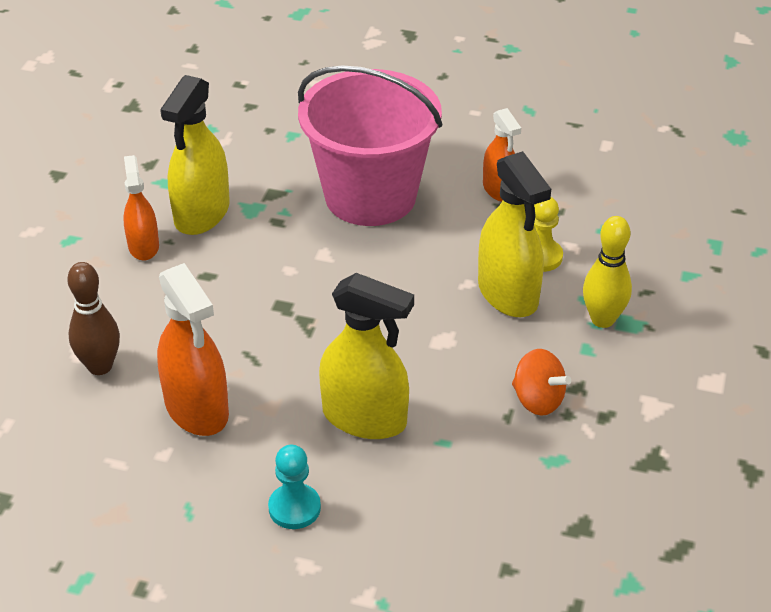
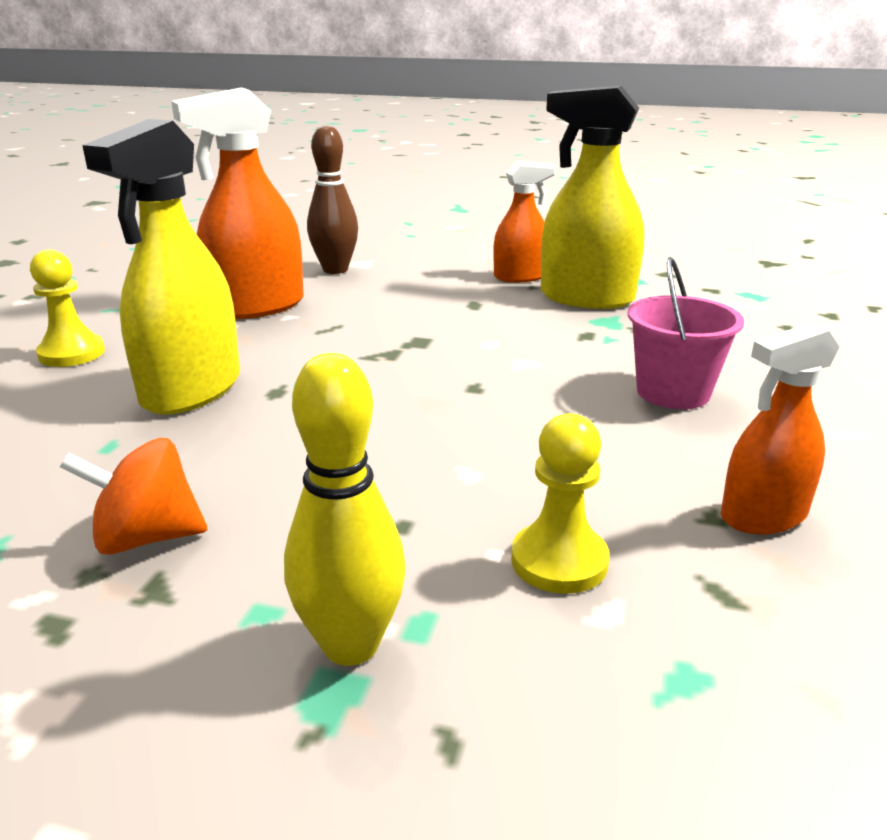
camera: 90 degrees right, 15 degrees down
(294, 508) = (72, 353): turquoise pawn -> yellow pawn
(370, 196) = (673, 392): pink bucket -> pink bucket, size x0.48
(508, 294) = (440, 515): yellow spray bottle -> none
(538, 400) = (147, 538): orange spinning top -> orange spinning top turned 45 degrees clockwise

